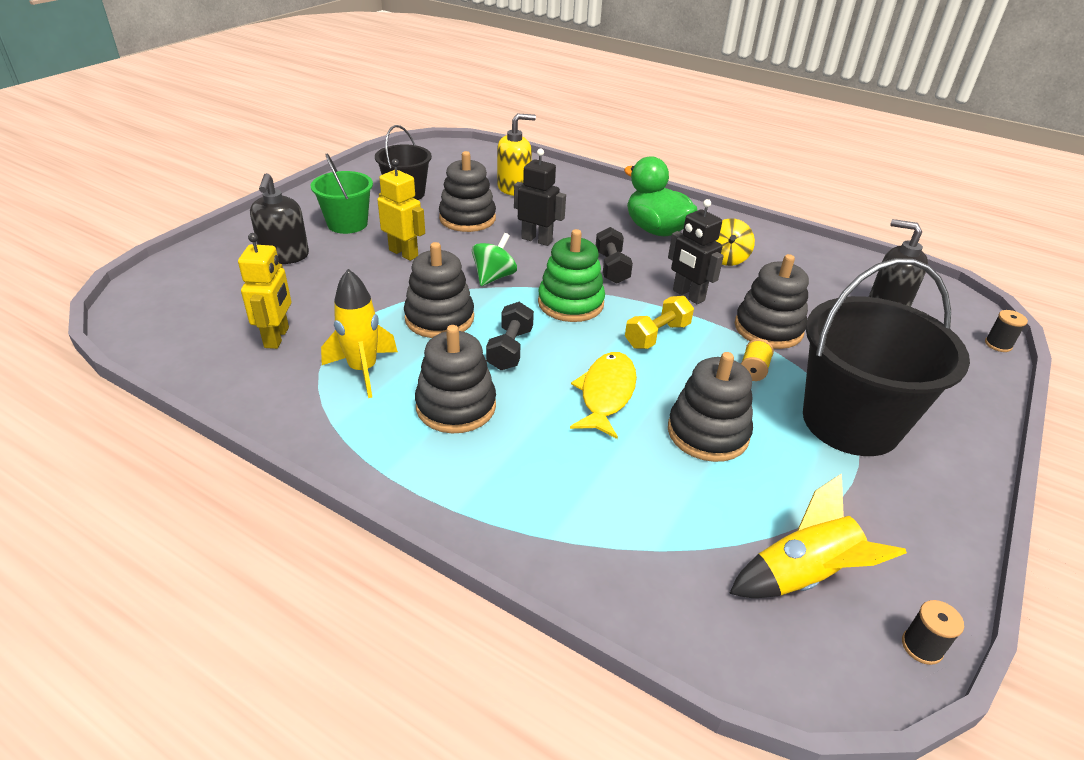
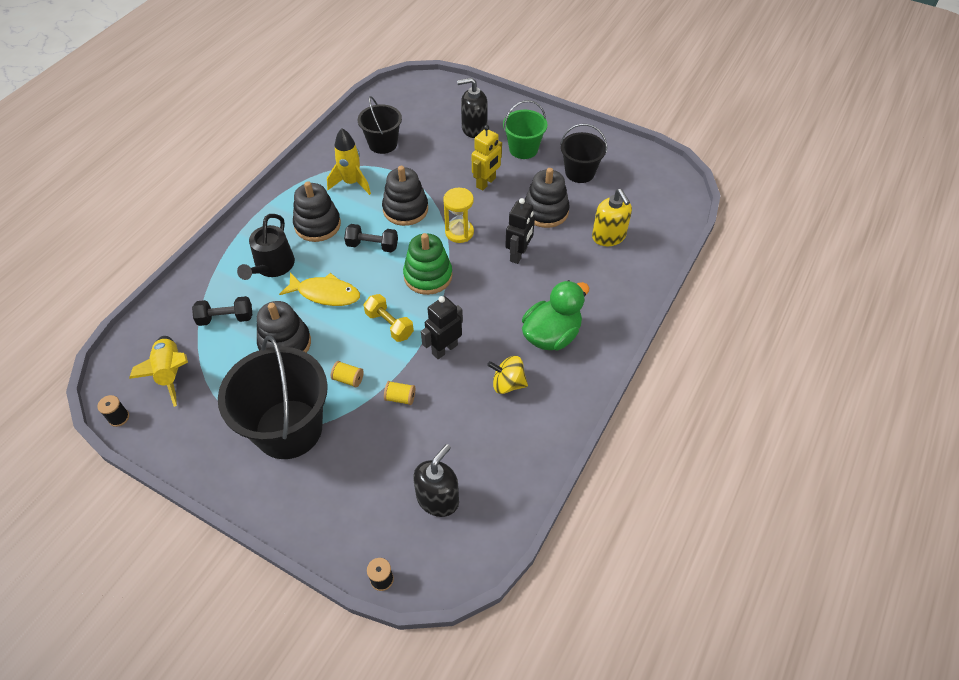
camera: 90 degrees right, 15 degrees up
(277, 337) = (383, 144): yellow robot -> black bucket
(494, 277) = (459, 232): green spinning top -> yellow hourglass
(547, 457) = (272, 266): none -> black watering can
(611, 267) = (481, 301): black dumbbell -> black dumbbell (226, 318)
(768, 329) = (400, 398): black stacking toy -> yellow spool

